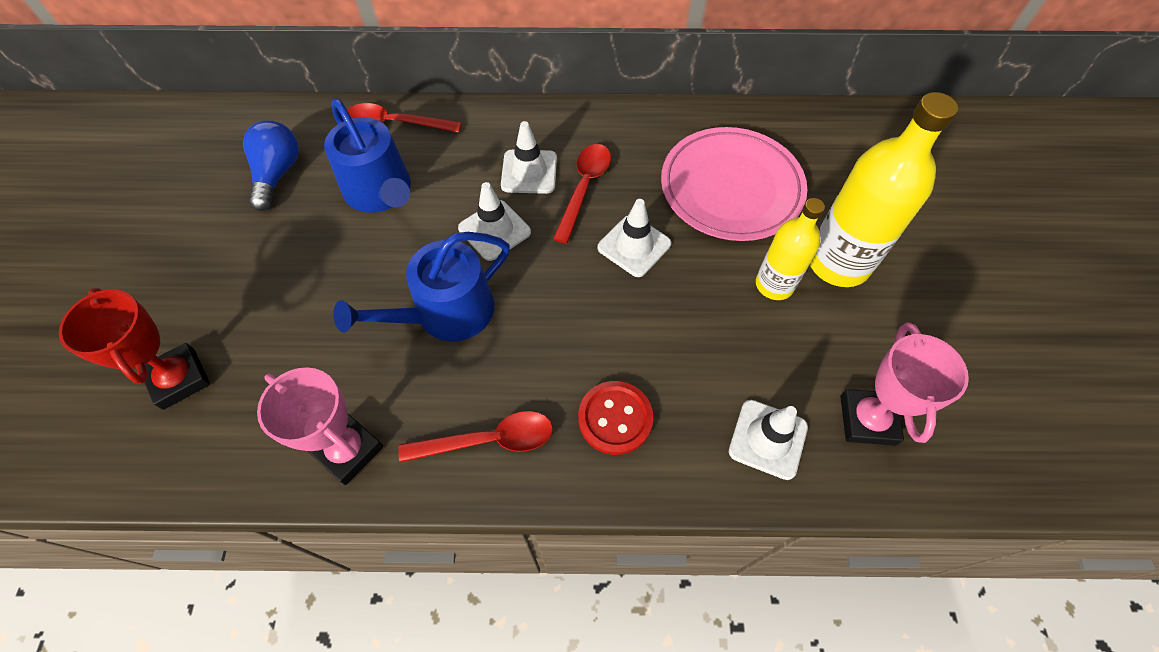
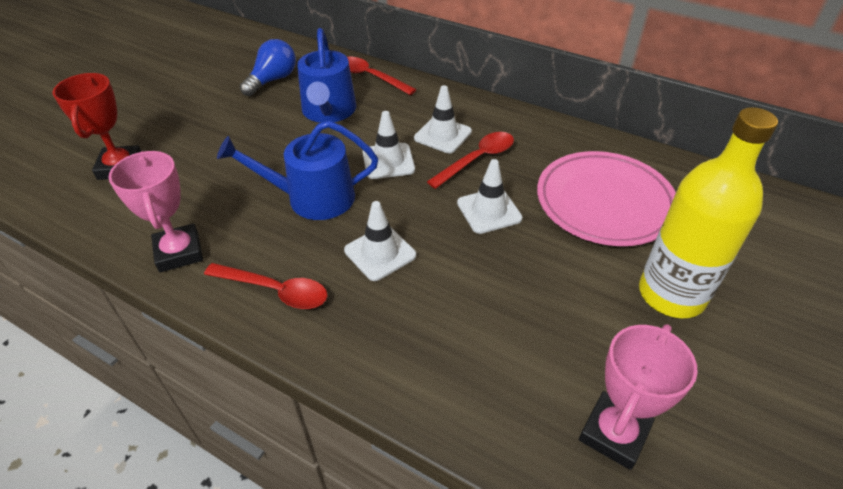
camera: 30 degrees right, 15 degrees down
(615, 418) = (381, 321): red button -> none
(767, 439) = (502, 400): white traffic cone -> white traffic cone (380, 253)
(774, 285) = (595, 286): yellow bottle -> none

